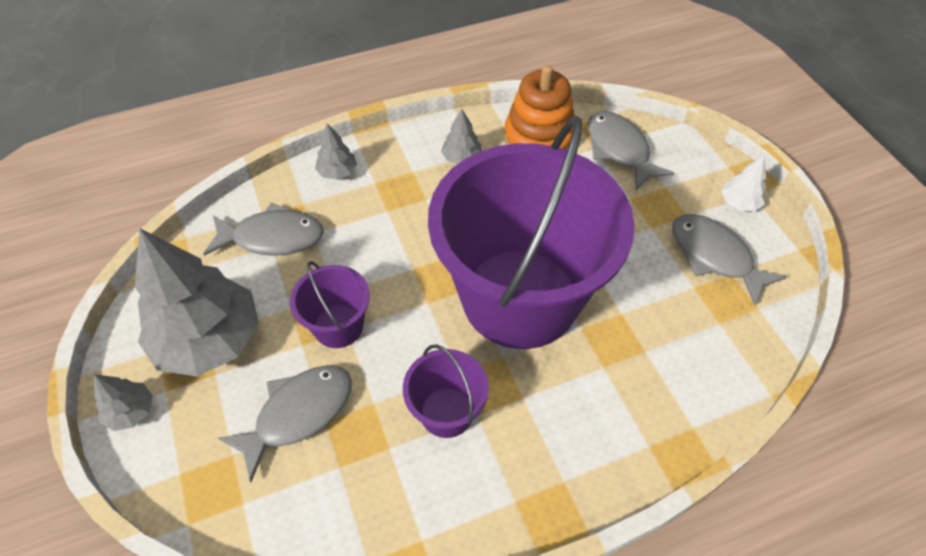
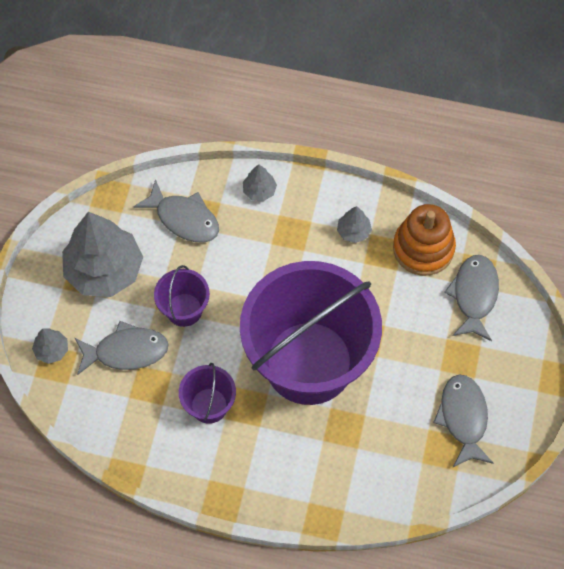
camera: 35 degrees right, 10 degrees up
(131, 411) = (38, 290): grey tree -> grey tree (51, 350)
(739, 203) = (521, 392): white tree -> none

